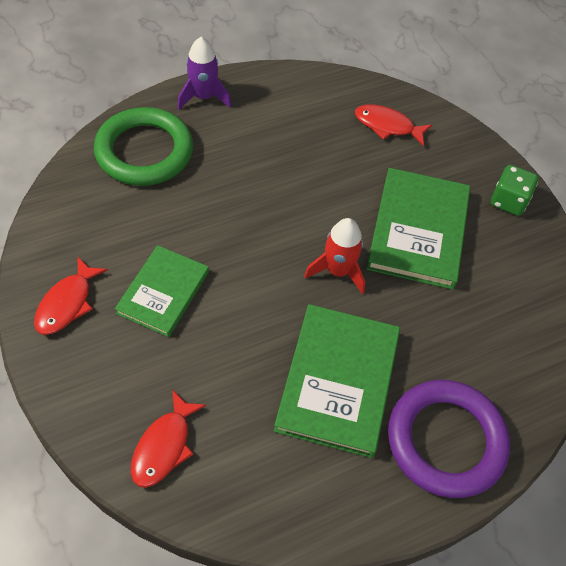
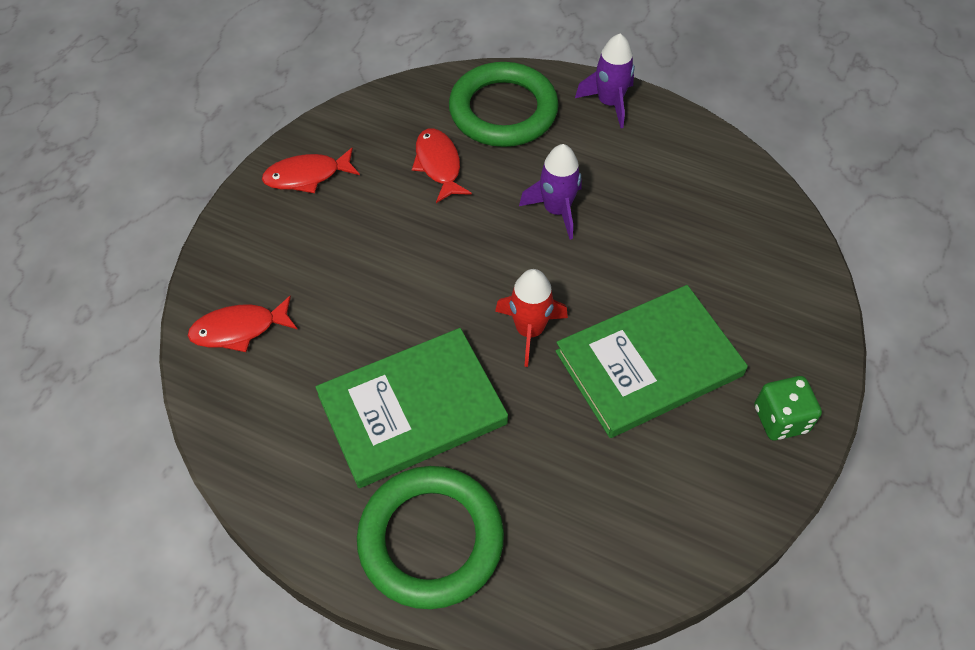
camera: 55 degrees right, 0 degrees up
(163, 292) = (377, 226): green book -> none
(259, 187) = (556, 210): none -> purple rocket
(387, 126) = (749, 253): red fish -> red fish (439, 165)
(446, 440) = (431, 539): purple ring -> green ring

